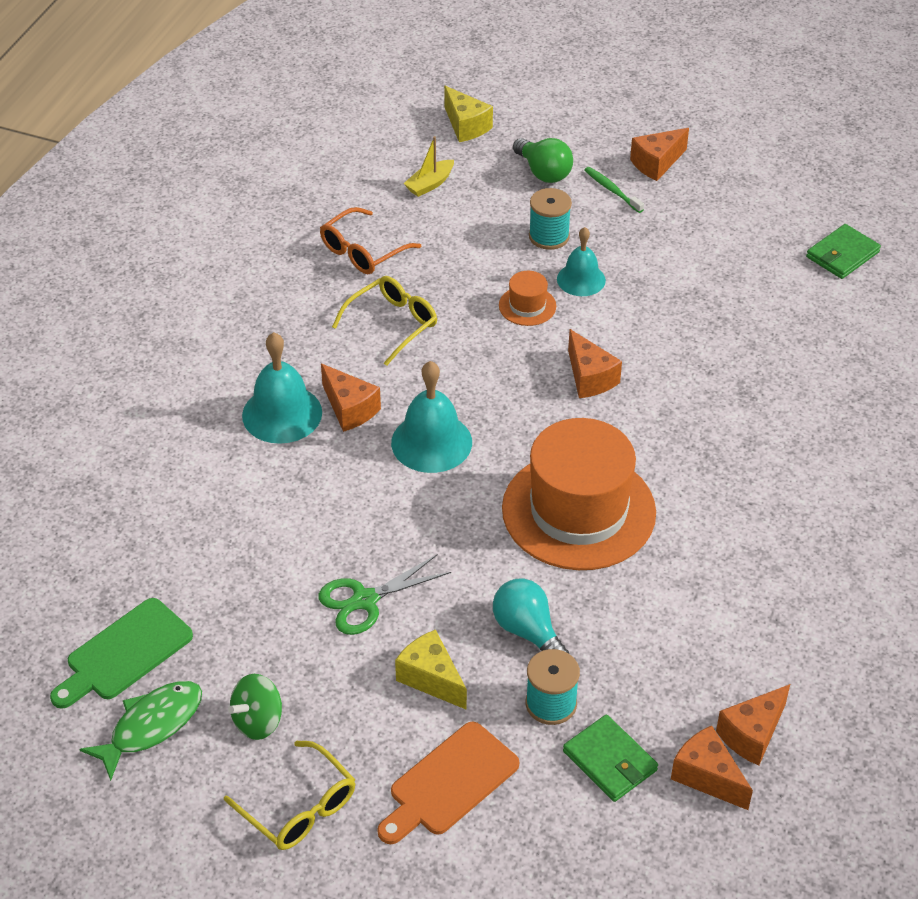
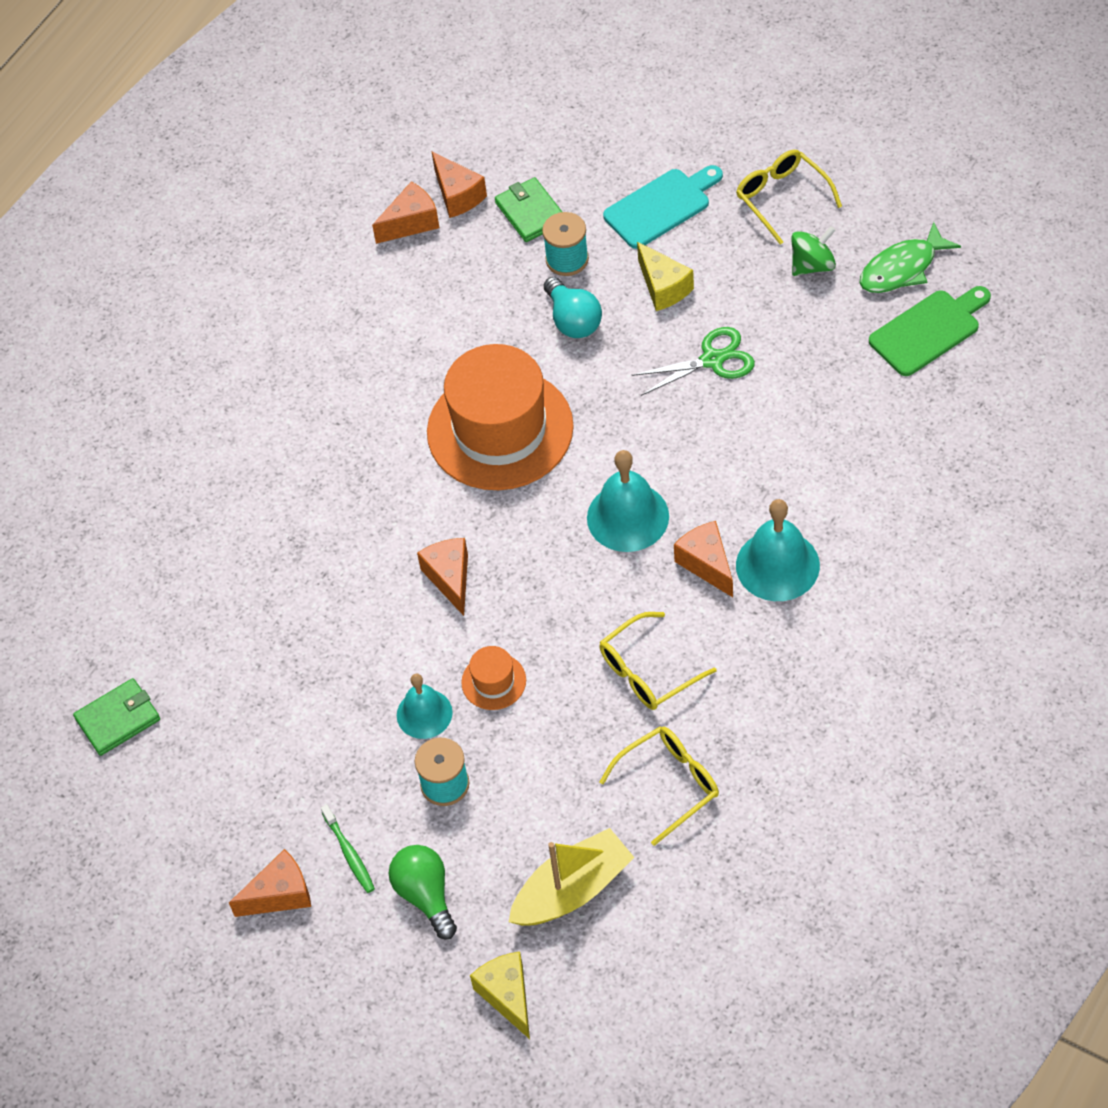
camera: 165 degrees left, 10 degrees up
(363, 251) = (669, 784): orange glasses -> yellow glasses
(430, 184) = (572, 890): yellow boat -> yellow boat, size x1.78
(449, 783) = (661, 207): orange cutting board -> turquoise cutting board

